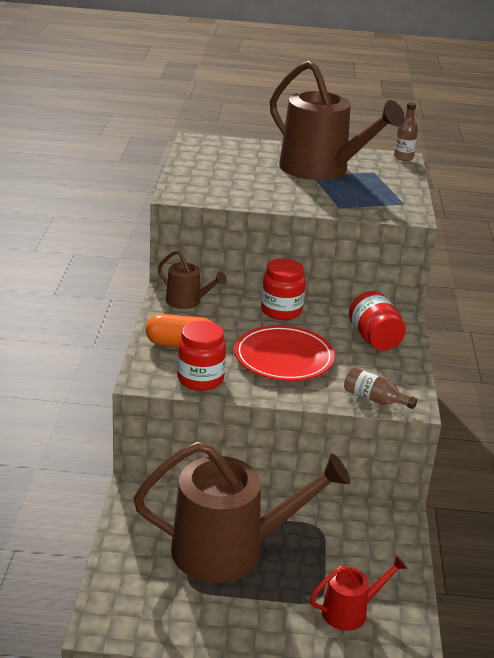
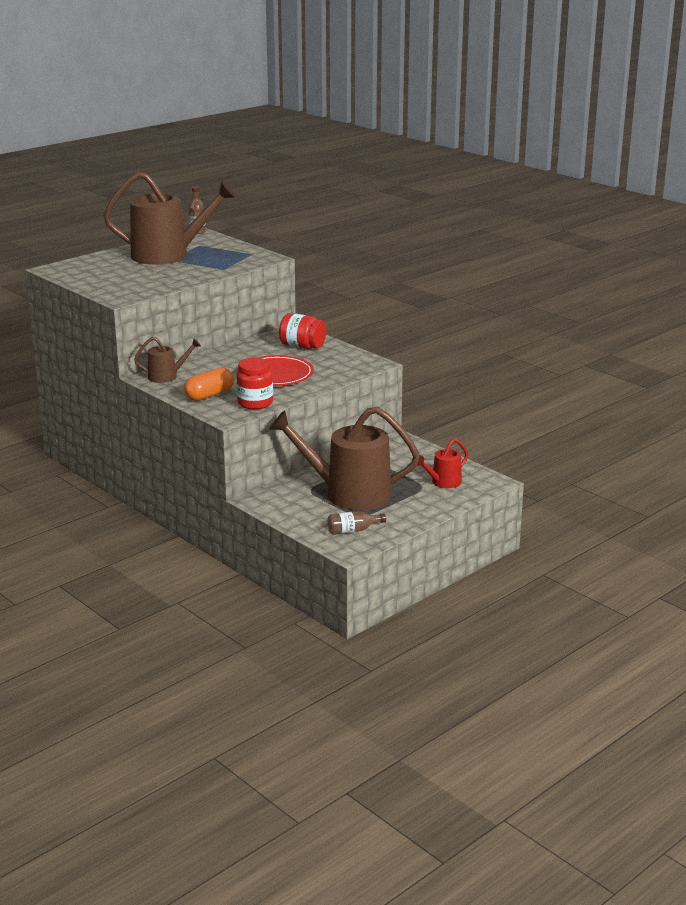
camera: 45 degrees left, 5 degrees down
(229, 550) = (349, 493): brown watering can -> brown watering can turned 120 degrees counterclockwise
(281, 311) = (228, 357): red jar -> none
(350, 611) = (443, 482): red watering can -> red watering can turned 150 degrees counterclockwise
(374, 399) = (355, 369): brown bottle -> brown bottle (353, 530)

